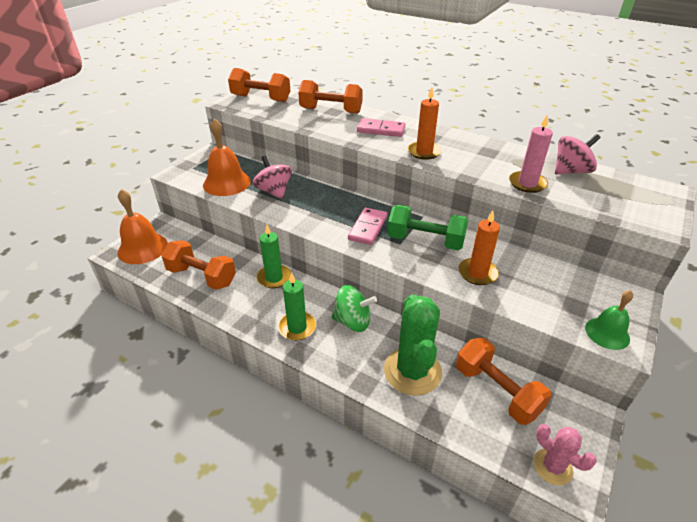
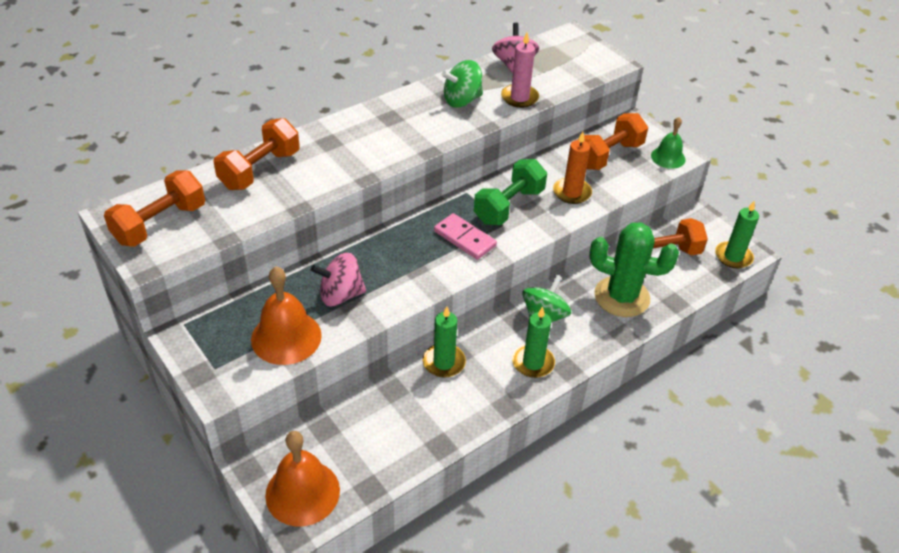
camera: 70 degrees left, 5 degrees up
(202, 276) = (404, 432): orange dumbbell -> orange dumbbell (608, 155)
(381, 130) = (346, 147): pink domino -> none
(424, 152) = (420, 135): orange candle -> none
(488, 159) = (462, 100): none -> green spinning top
(552, 466) = (733, 256): pink cactus -> green candle

